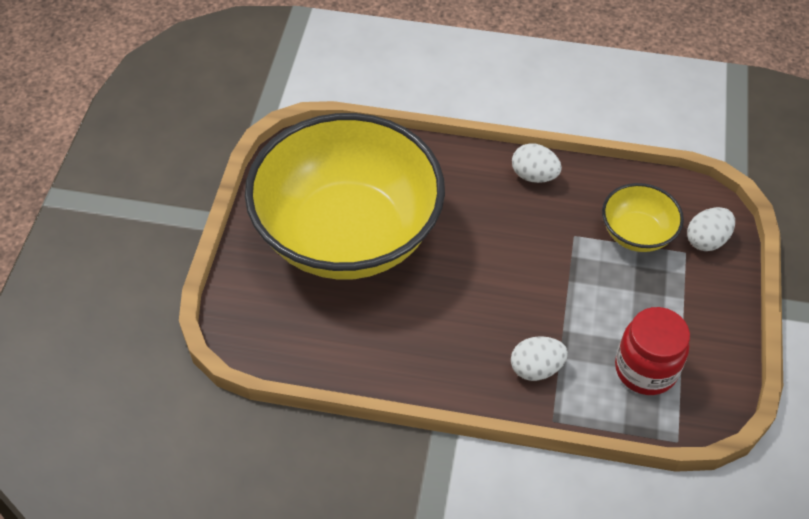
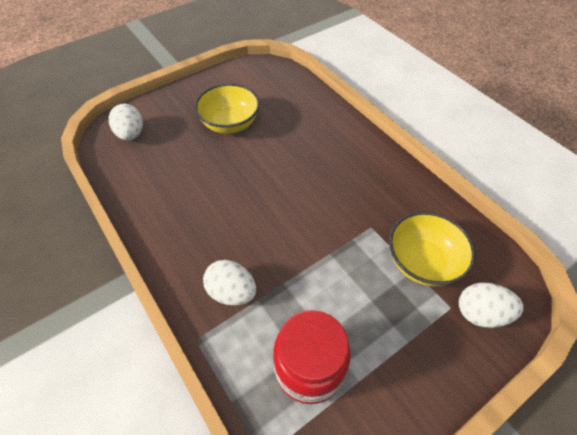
camera: 45 degrees right, 0 degrees up
(347, 234) = (230, 124): yellow bowl -> yellow bowl, size x0.42
(534, 175) = (387, 170): white egg -> white egg (131, 134)

